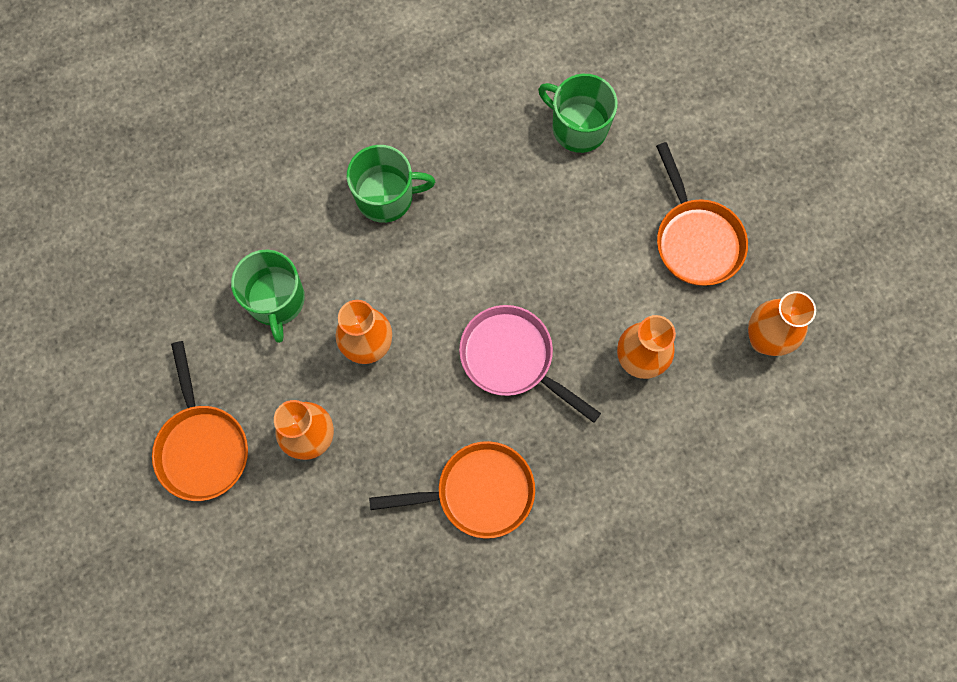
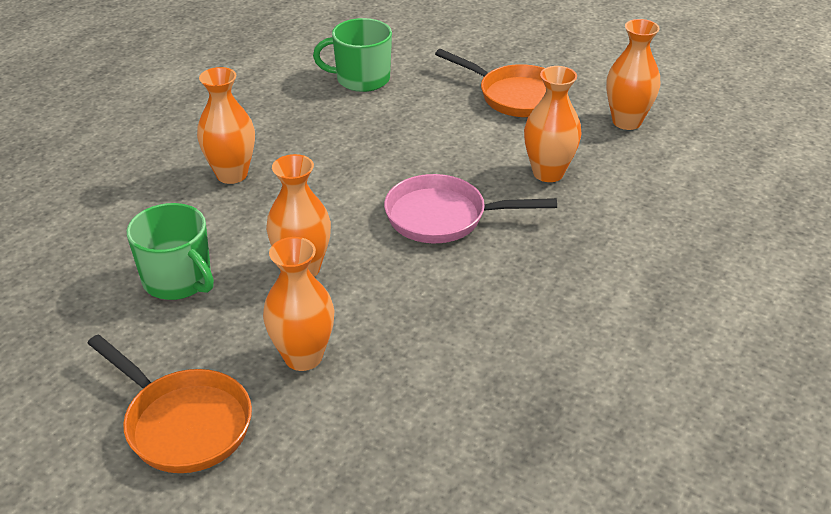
camera: 35 degrees left, 35 degrees down
(386, 197) = (232, 174): green mug -> orange vase
(478, 492) = (504, 313): orange pan -> none

